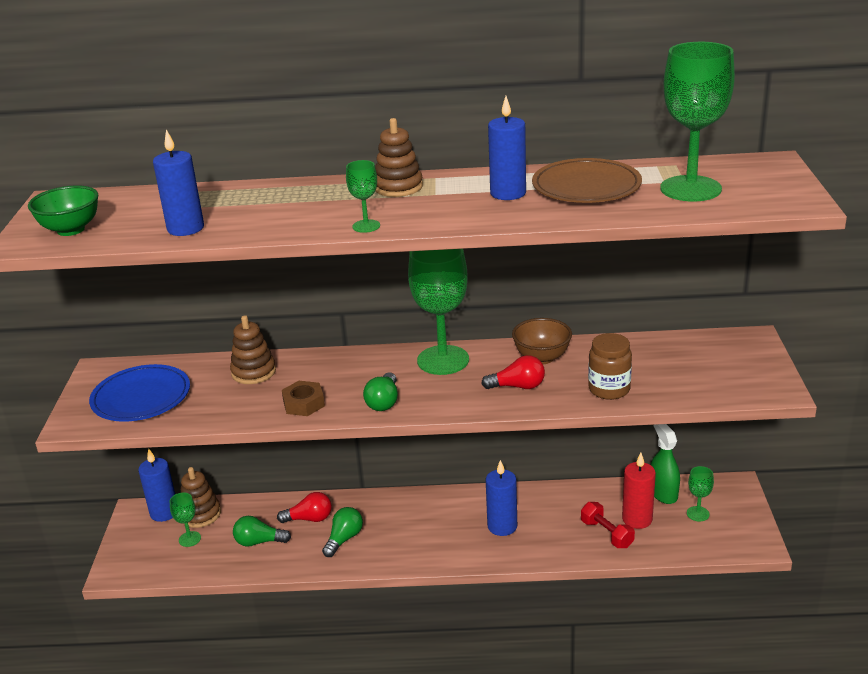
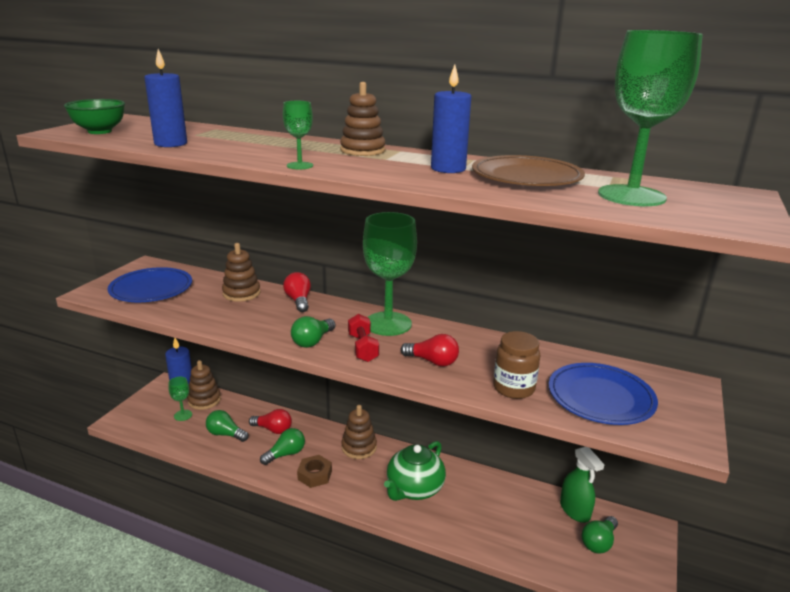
camera: 20 degrees right, 5 degrees down
(303, 404) = (253, 325): brown nut -> brown nut (314, 475)
(326, 362) = (298, 301): none -> red light bulb
(418, 505) = (359, 447): none -> brown stacking toy
(502, 526) = (414, 489): blue candle -> green teapot
(542, 358) = (472, 345): brown bowl -> none
(607, 534) = (501, 529): red dumbbell -> red dumbbell (363, 348)
(637, 519) = (537, 526): red candle -> none
(663, 493) = (575, 510): green spray bottle -> green spray bottle turned 150 degrees clockwise
(687, 374) = (600, 397): none -> blue plate
(698, 514) = (598, 542): green goblet -> green light bulb

